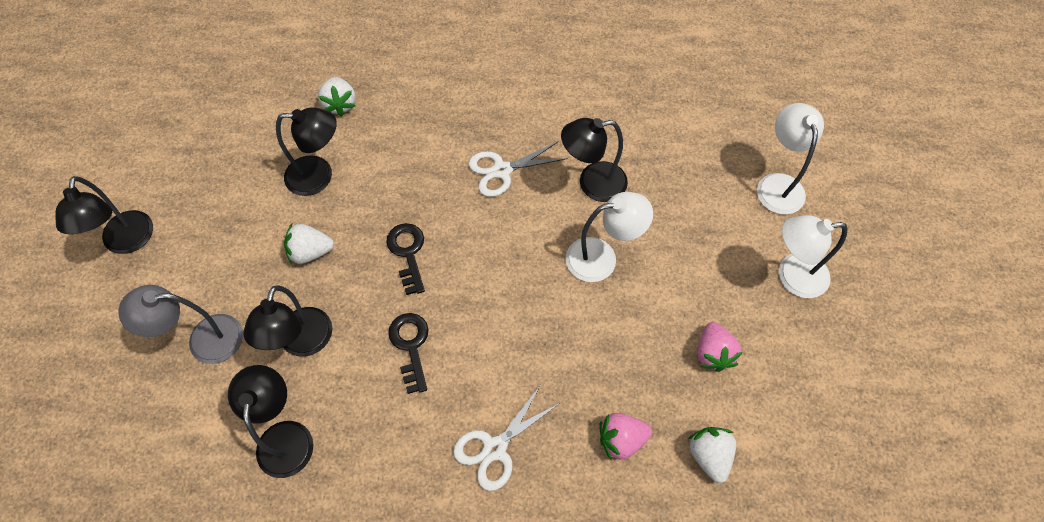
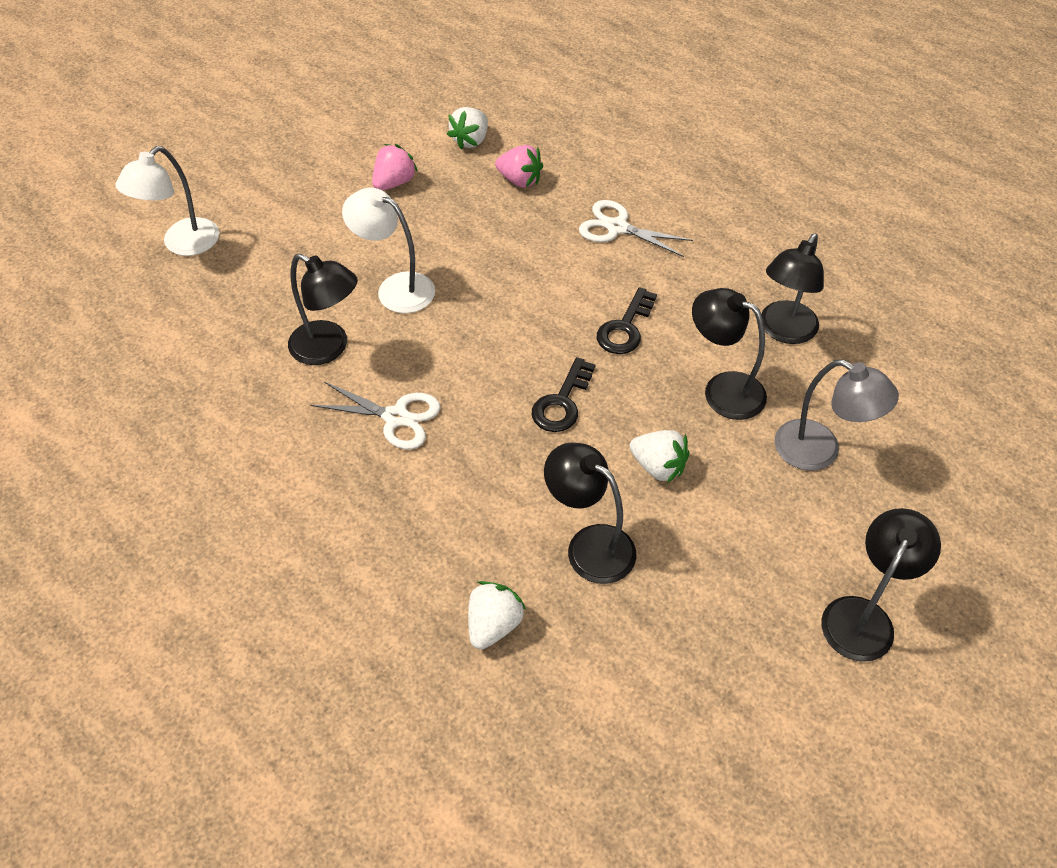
camera: 140 degrees left, 10 degrees down
(302, 343) = (722, 390): black lamp -> black lamp turned 105 degrees counterclockwise
(495, 448) = (617, 227): white scissors -> white scissors turned 150 degrees counterclockwise
(792, 276) = (271, 186): white lamp -> none

